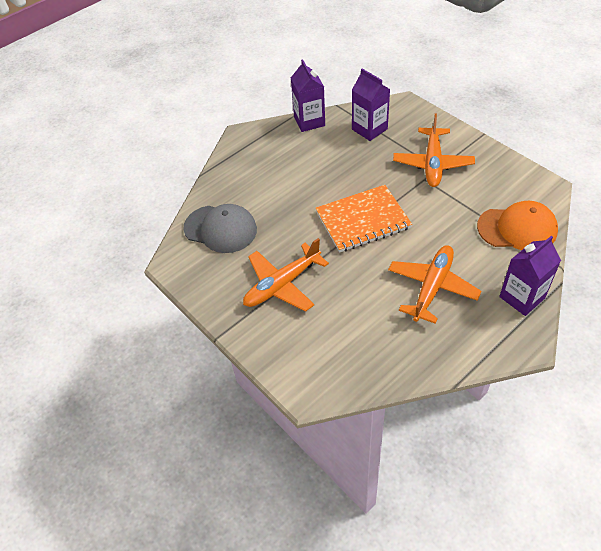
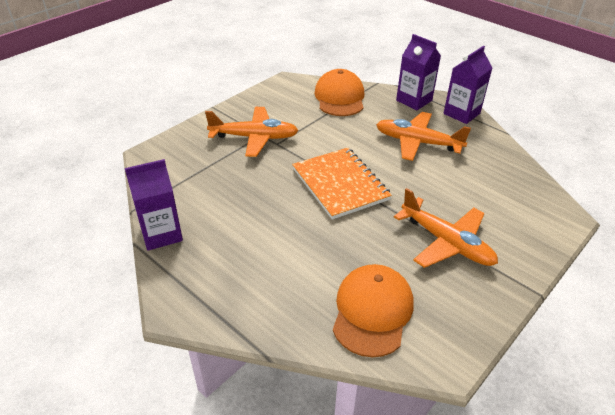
camera: 100 degrees left, 10 degrees down
(220, 229) = (372, 311): grey cap -> orange cap
(369, 129) = (190, 180): purple carton -> purple carton (461, 113)

